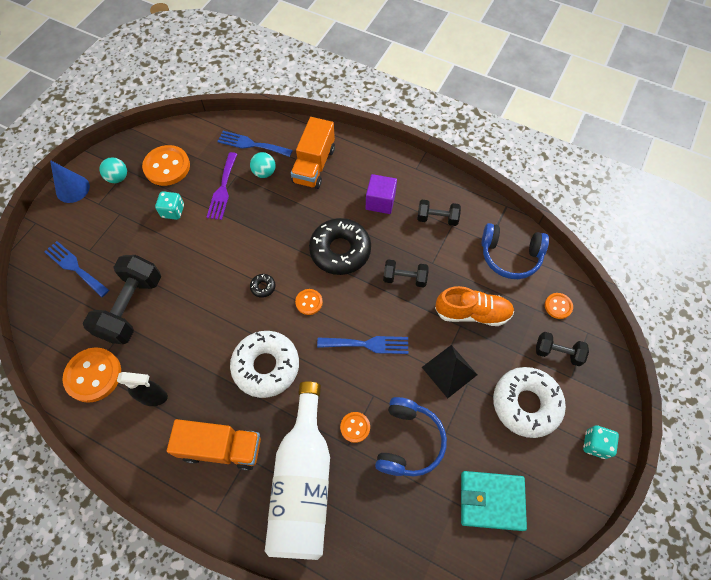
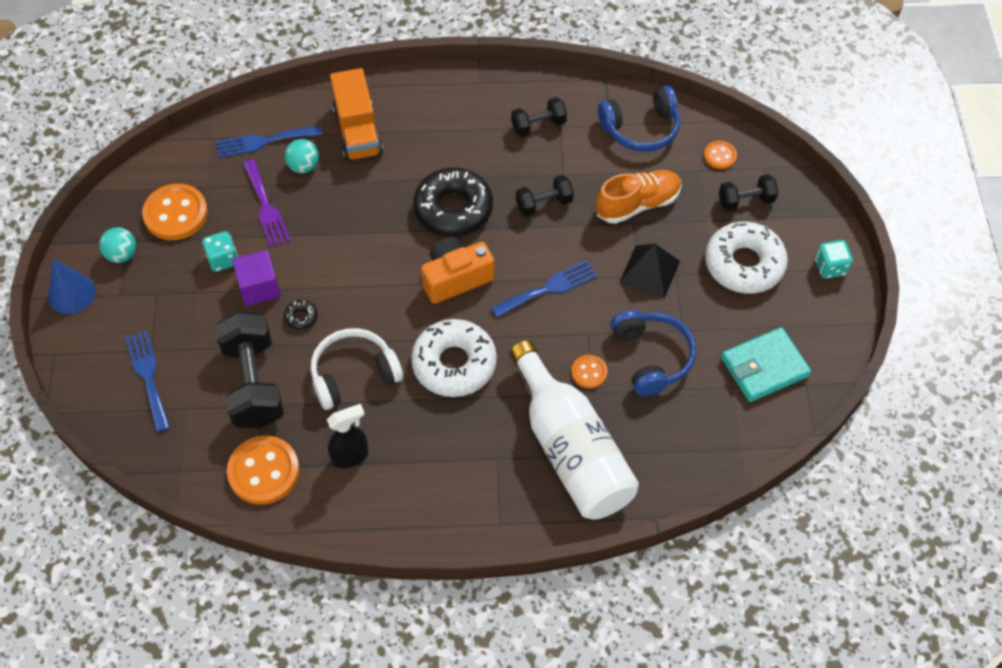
camera: 30 degrees left, 5 degrees down
(75, 267) = (148, 376): blue fork -> blue fork turned 60 degrees clockwise
(196, 337) = (354, 374): none -> white headphones
(221, 448) = (462, 464): orange truck -> none
(263, 287) = (392, 288): black donut -> black donut (301, 317)
(309, 302) = (456, 278): orange button -> orange camera
(380, 201) = (463, 136): purple cube -> purple cube (259, 287)

